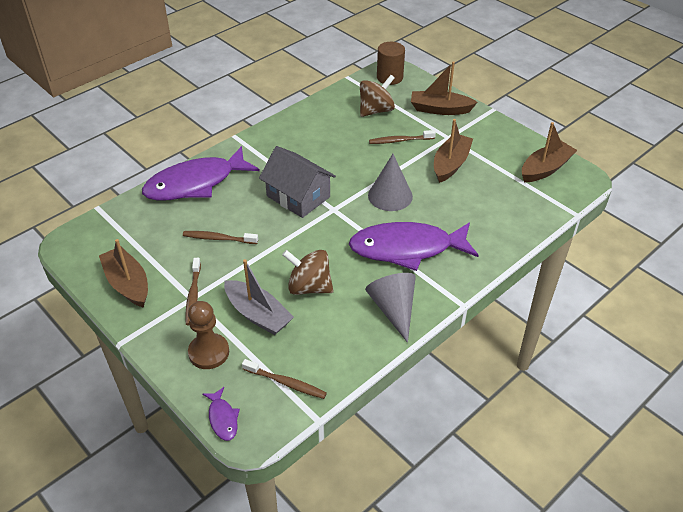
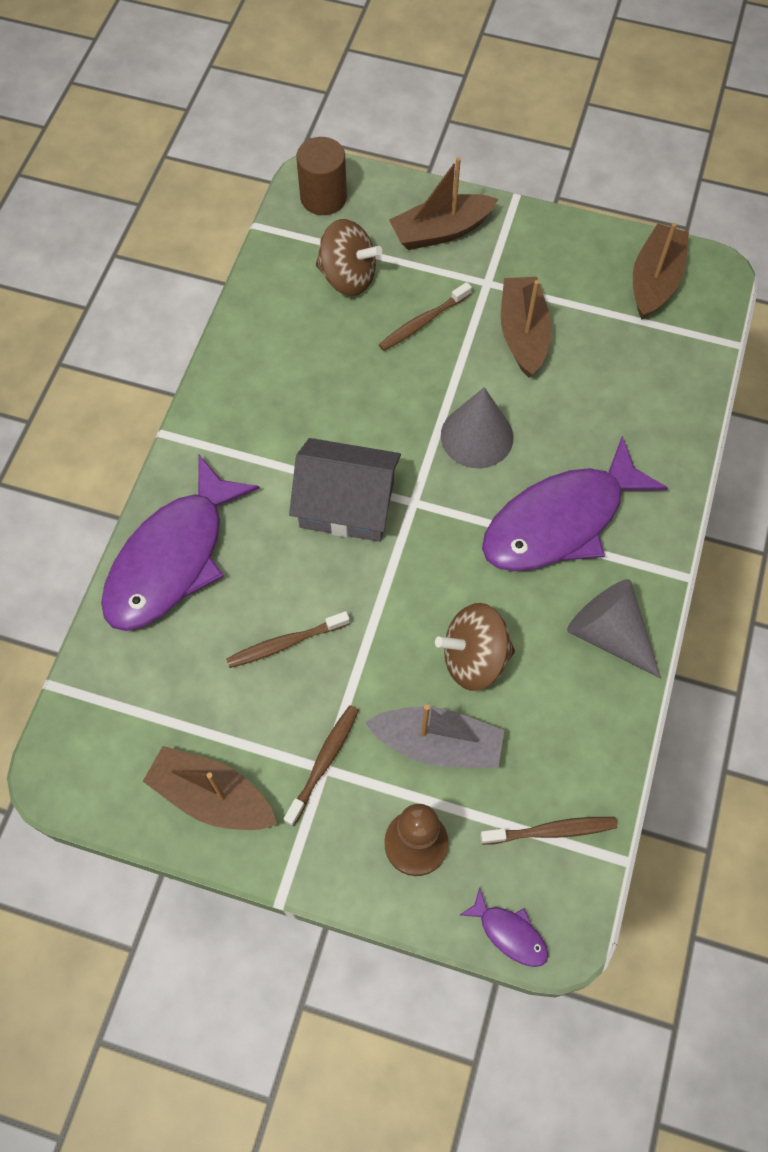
camera: 30 degrees left, 20 degrees up
(193, 295) = (323, 762): brown toothbrush -> brown toothbrush turned 120 degrees counterclockwise
(376, 110) = (348, 277): brown spinning top -> brown spinning top turned 90 degrees clockwise

